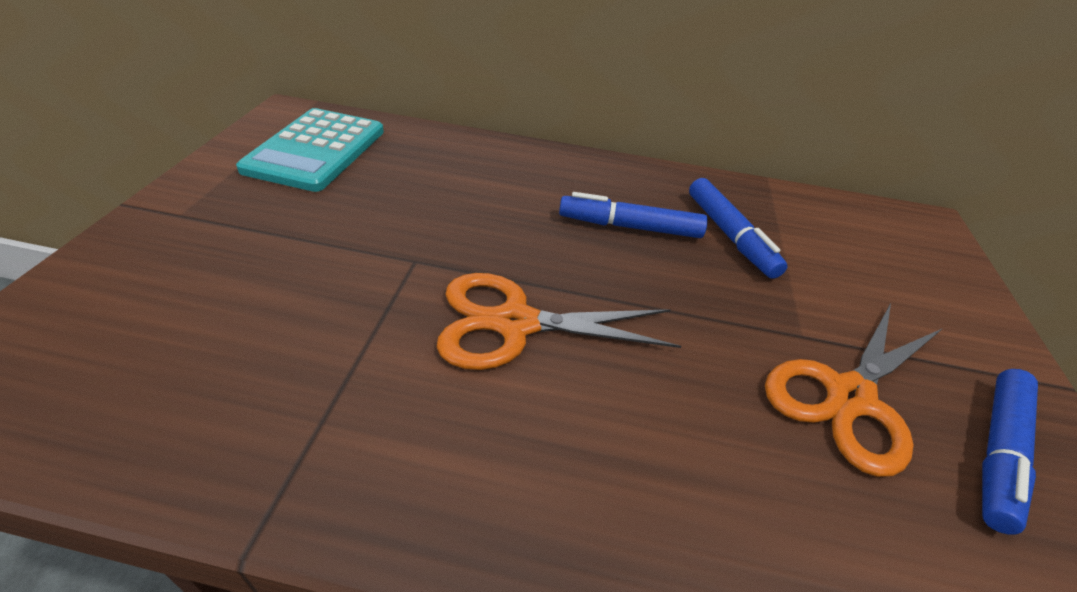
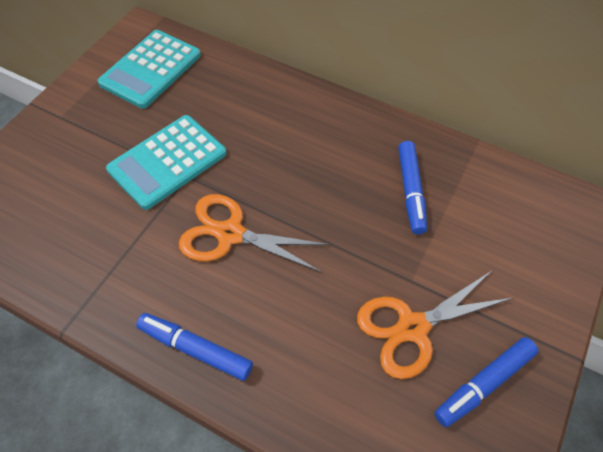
camera: 20 degrees right, 15 degrees up
(377, 247) = (167, 162): none -> turquoise calculator
(630, 227) = (340, 172): blue marker -> blue marker (195, 349)

